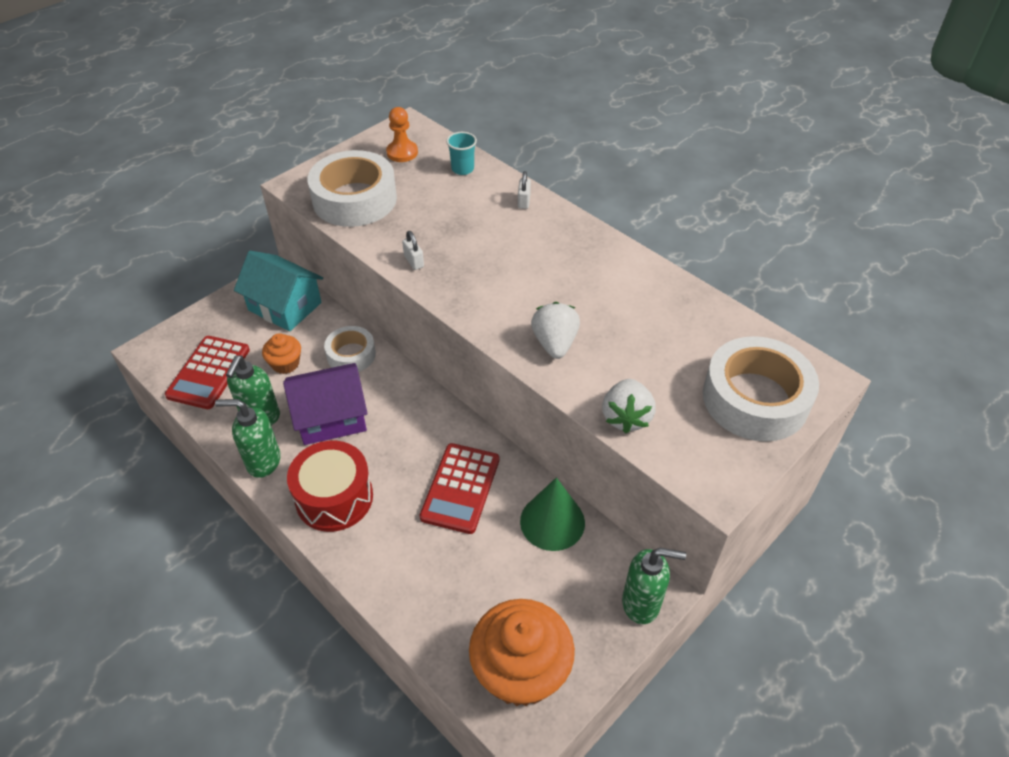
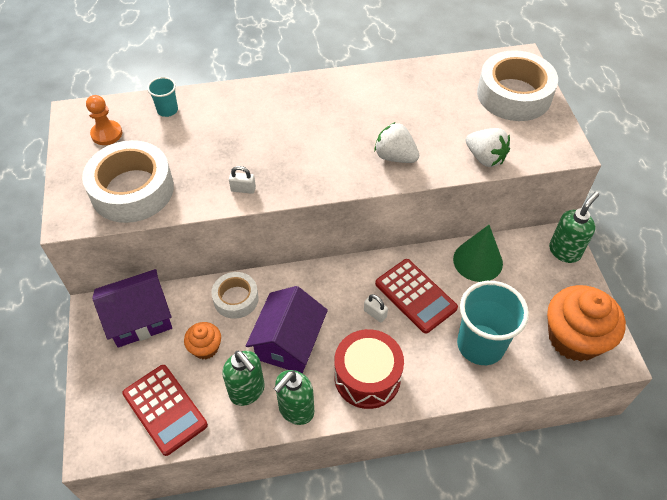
camera: 55 degrees left, 5 degrees up
(285, 306) = (139, 318): turquoise house -> purple house
(442, 578) = (480, 345): none -> turquoise cup
(524, 201) = (240, 97): white padlock -> white padlock (375, 314)

